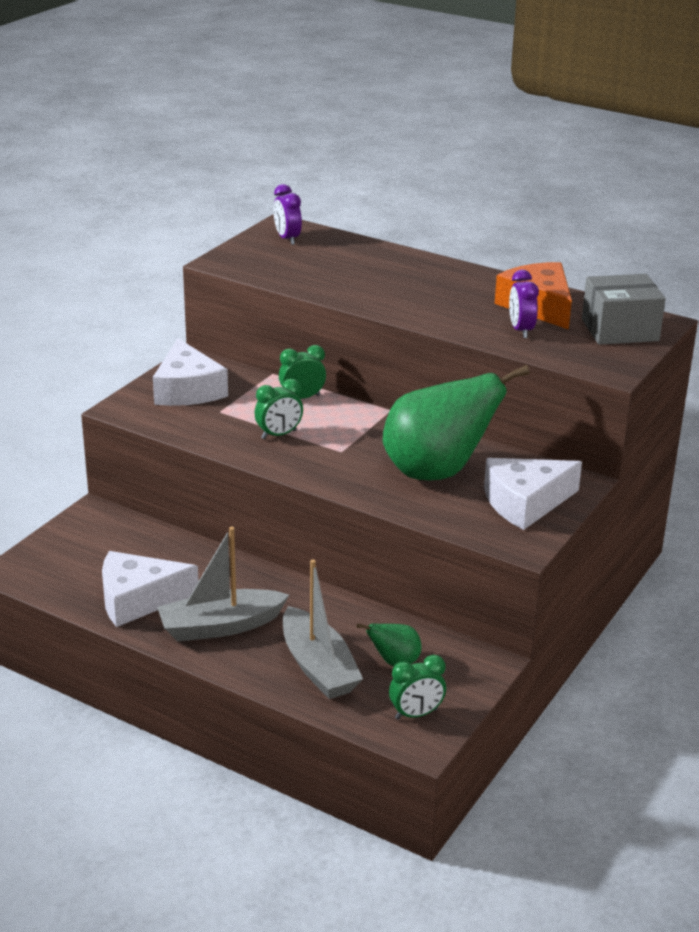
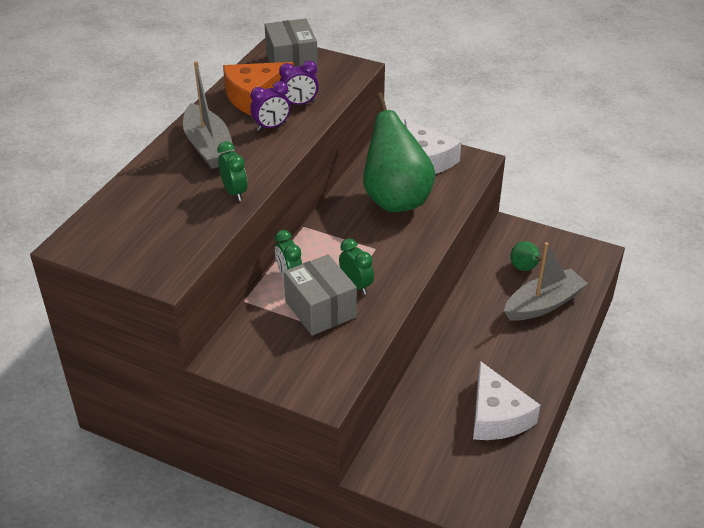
camera: 95 degrees left, 10 degrees up
(187, 389) = (282, 354): white cheese -> none
(220, 626) = (515, 360): grey boat -> grey boat (208, 147)
(246, 412) = (320, 309): none -> grey box
(287, 239) = (108, 237): purple clock -> purple clock (271, 126)
(416, 714) = (573, 257): green clock -> green clock (234, 192)

